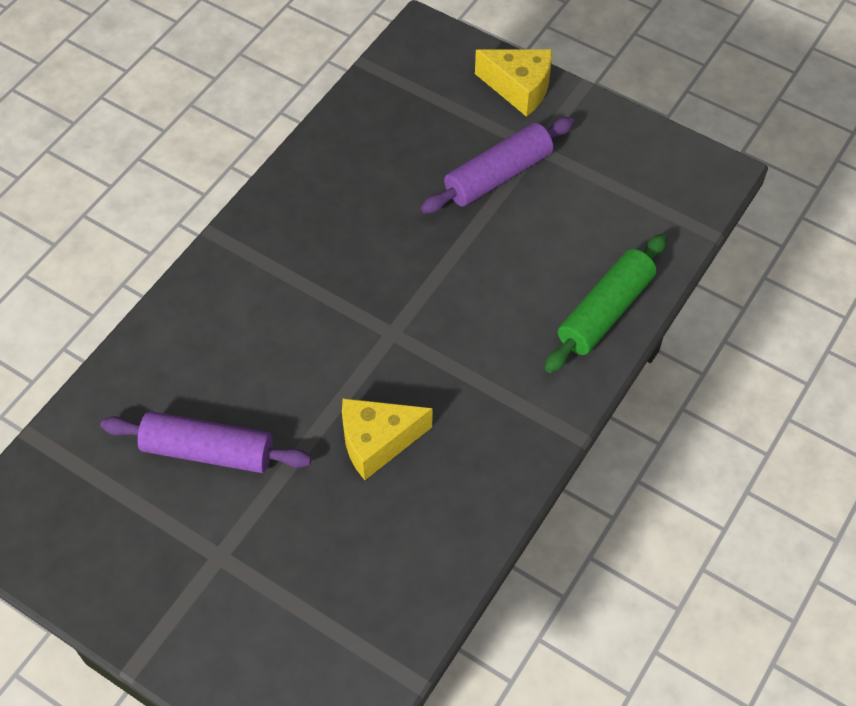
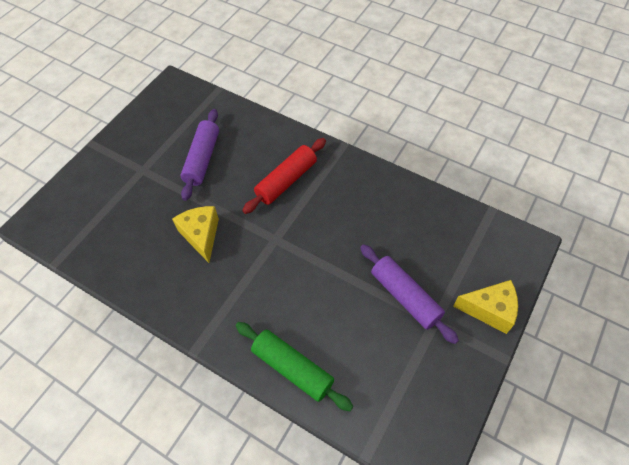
camera: 90 degrees right, 0 degrees up
(277, 316) = (286, 181): none -> red rolling pin
(519, 88) = (489, 310): yellow cheese -> yellow cheese turned 105 degrees counterclockwise

